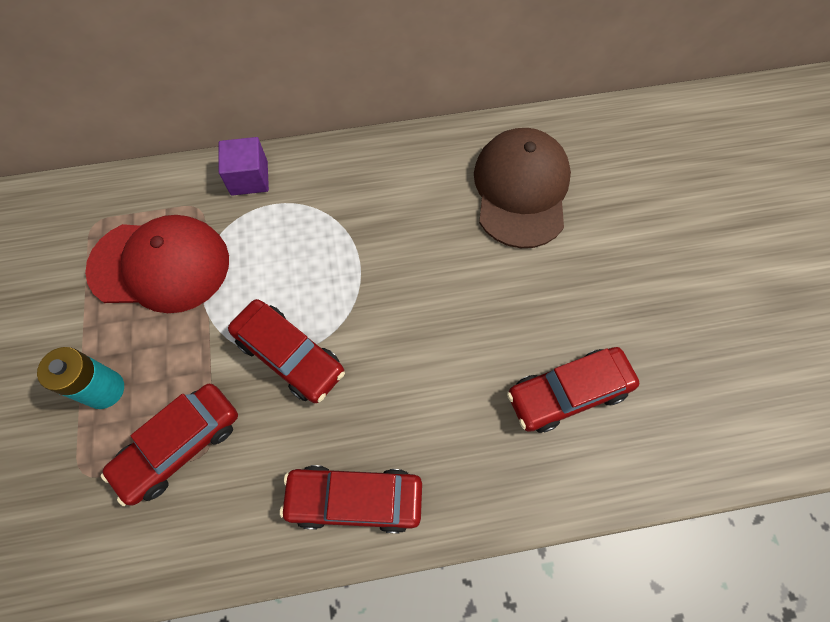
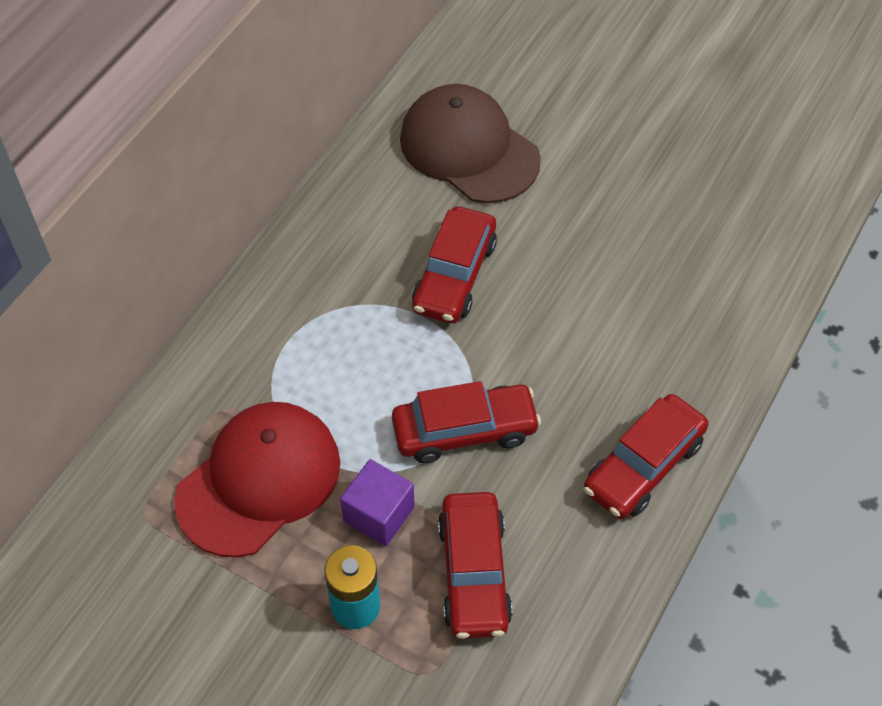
camera: 50 degrees left, 10 degrees down
(249, 178) = (234, 344): purple cube -> purple cube (379, 514)
(568, 393) = (684, 255): red car -> red car (454, 275)

